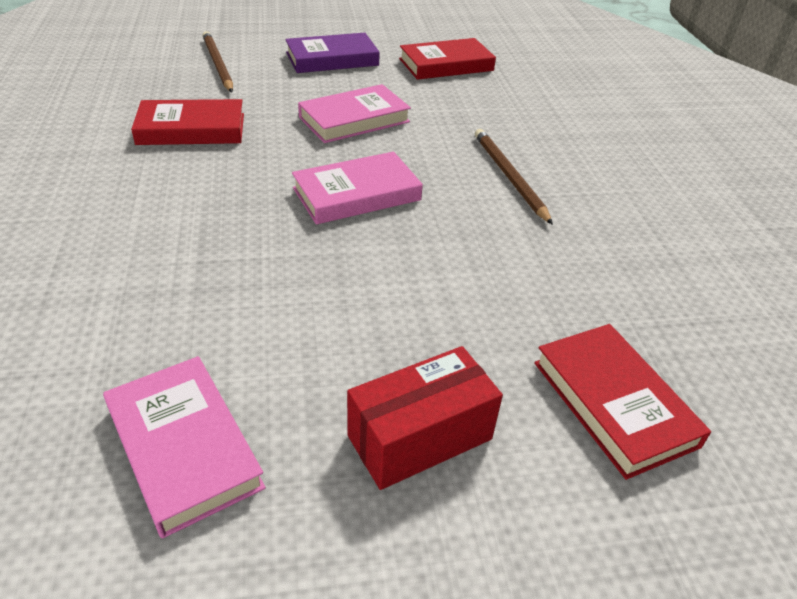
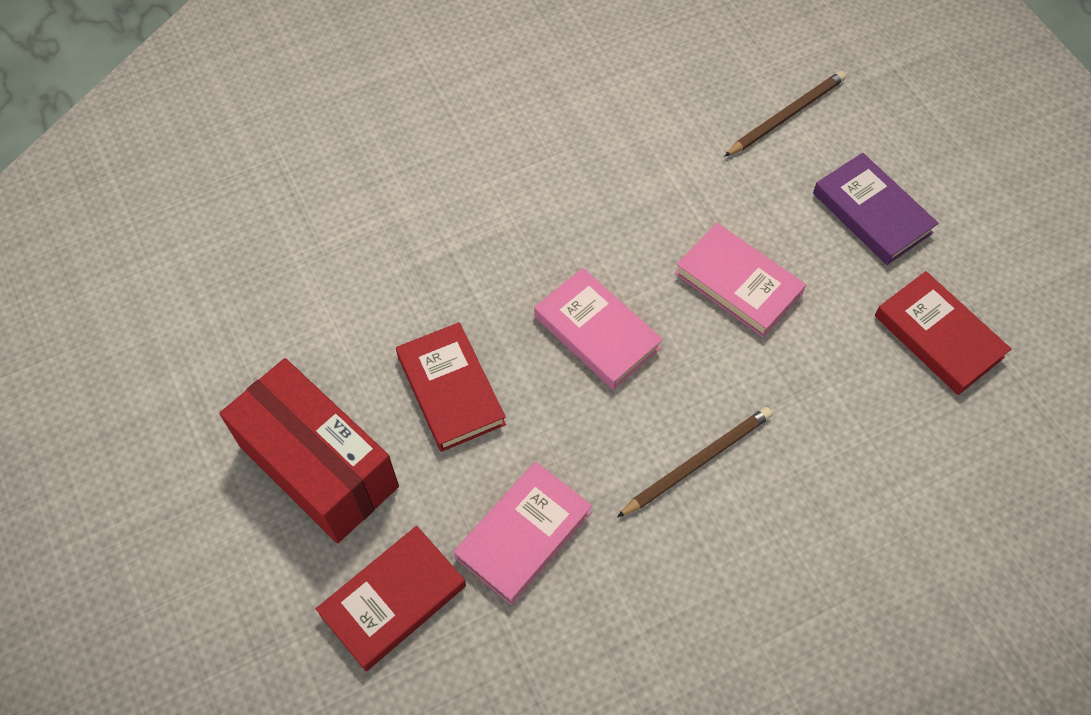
camera: 75 degrees right, 20 degrees up
(183, 447) = (271, 329): pink book -> pink book (523, 534)
(191, 129) = (641, 156): red book -> red book (450, 390)
(420, 437) = (318, 466): red box -> red box, size x1.57

